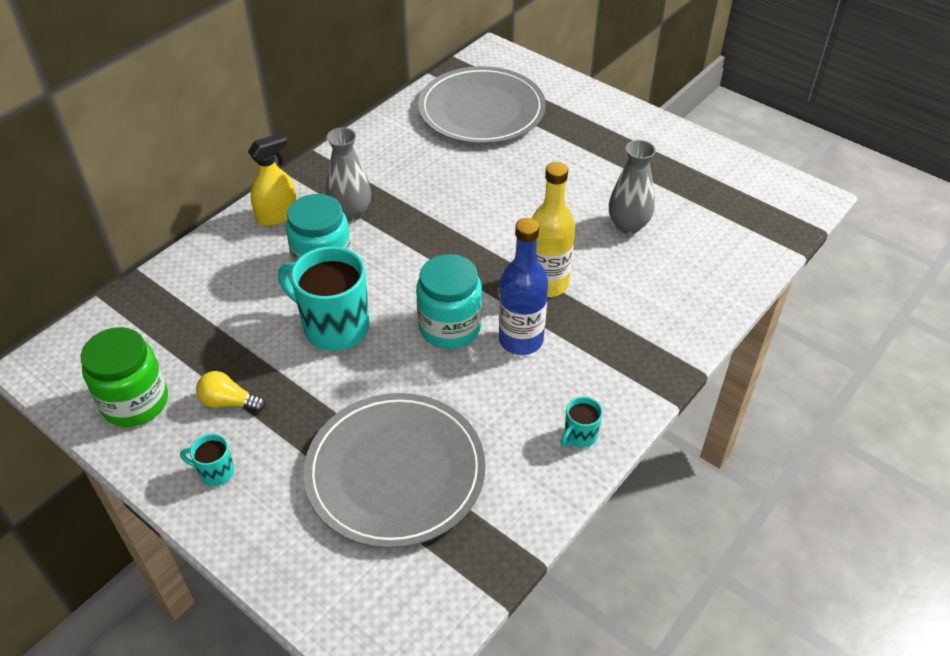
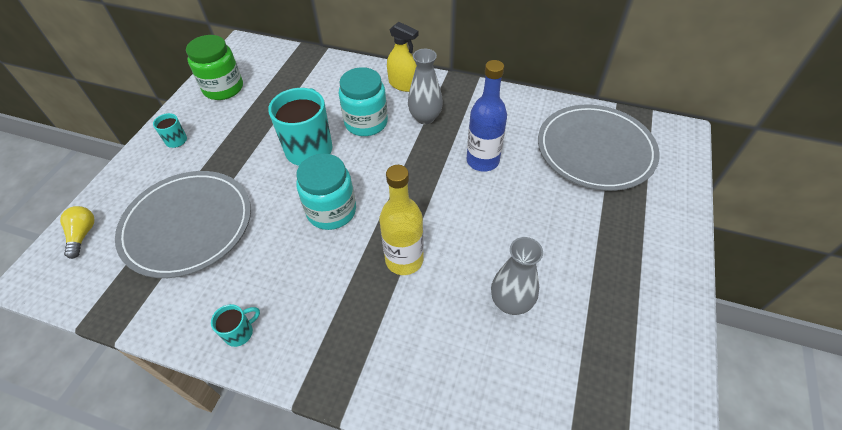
camera: 70 degrees right, 5 degrees up
(229, 402) = (231, 125): yellow light bulb -> yellow light bulb (83, 235)
(521, 340) = (333, 260): blue bottle -> blue bottle (482, 161)
(579, 436) = (240, 332): turquoise mug -> turquoise mug turned 120 degrees clockwise

